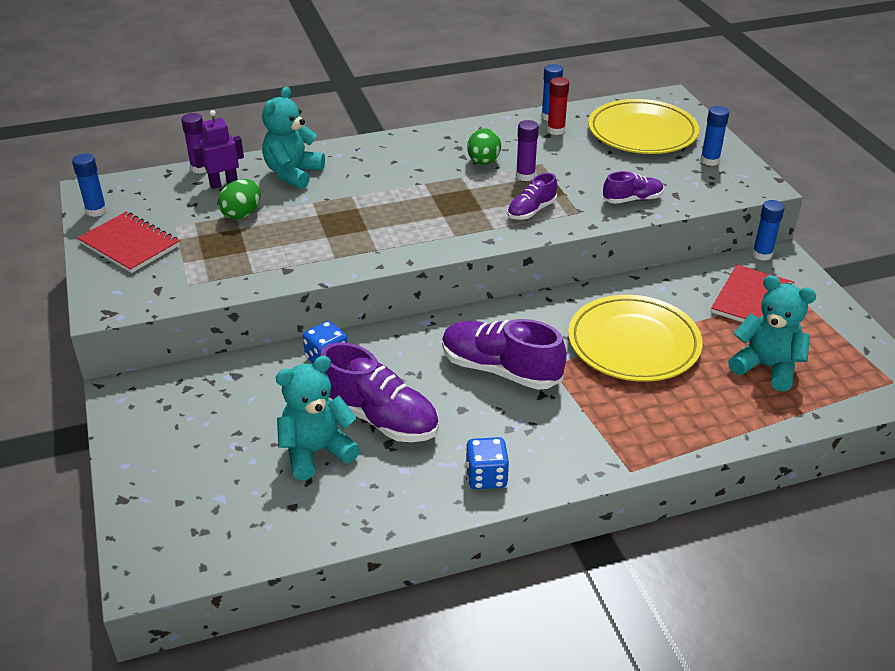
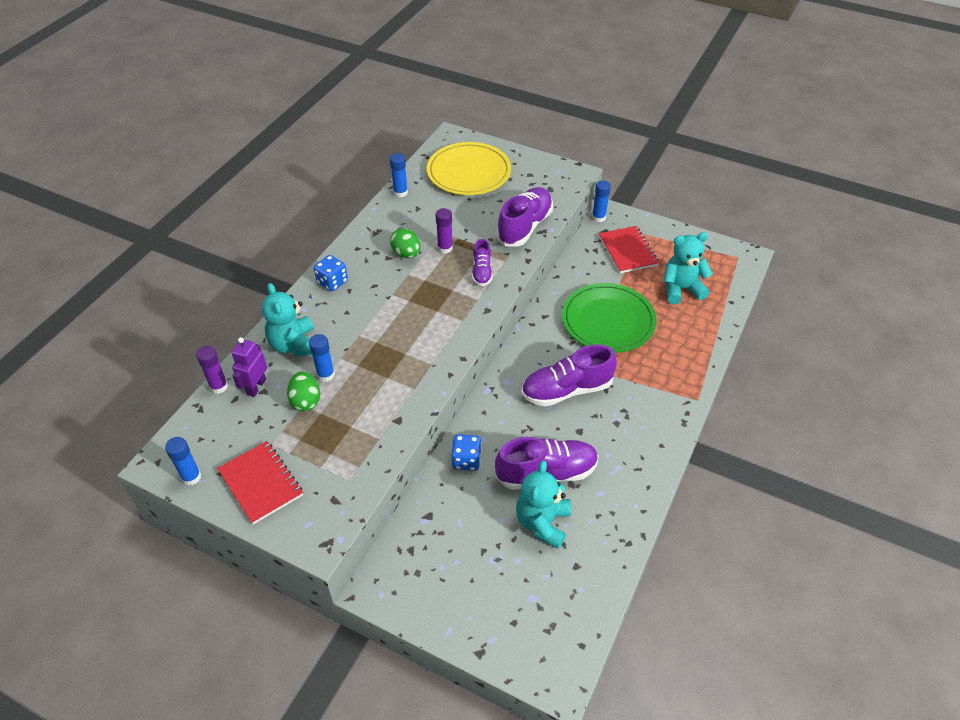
camera: 45 degrees left, 10 degrees up
(129, 244) = (261, 483): red notebook -> red notebook turned 60 degrees clockwise
(486, 477) = (643, 461): blue dice -> blue dice (332, 282)
(556, 130) = (417, 201): red glue stick -> none
(632, 199) = (525, 227): purple shoe -> purple shoe, size x1.81
(633, 343) = (608, 321): yellow plate -> green plate
(709, 161) = (529, 172): blue glue stick -> blue glue stick (326, 375)

